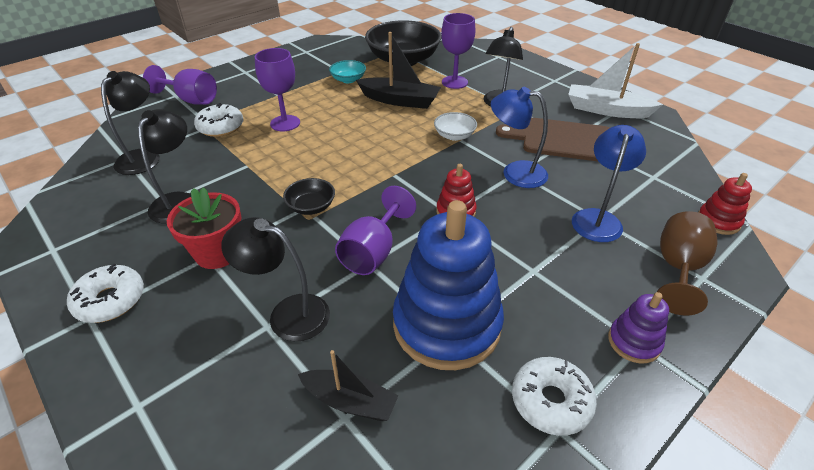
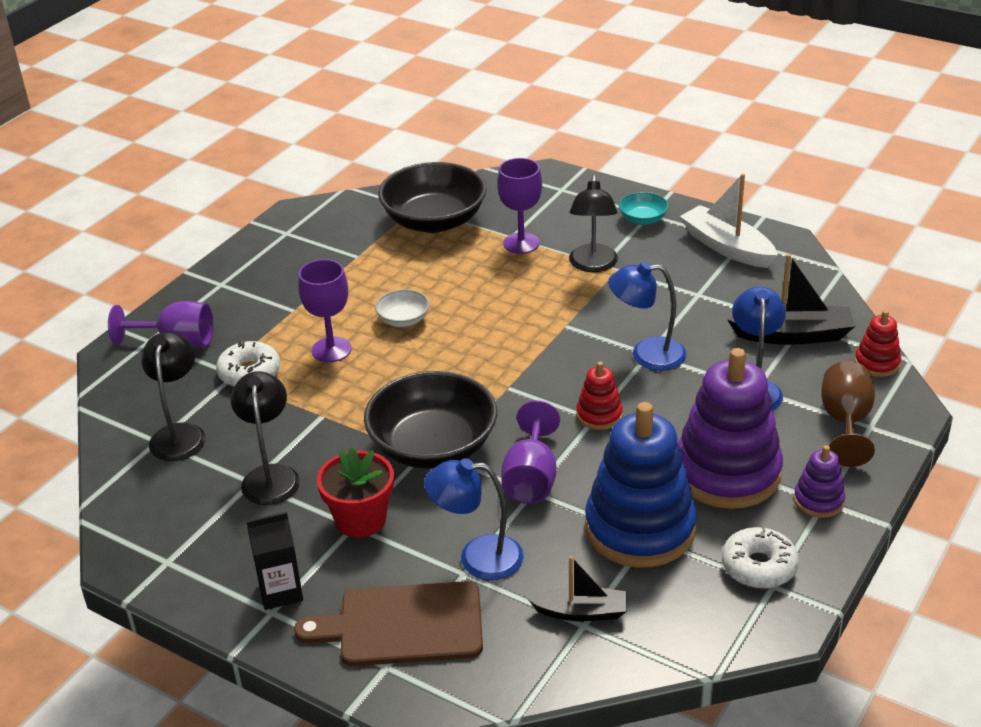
camera: 15 degrees left, 5 degrees down
(110, 300) = (280, 592): white donut -> black carton
(288, 313) = (477, 557): black lamp -> blue lamp
(311, 207) = (433, 446): black bowl -> black bowl, size x2.17
(348, 80) = (375, 268): turquoise bowl -> turquoise bowl (643, 219)
(400, 100) = (463, 286): black boat -> black boat (793, 335)
(454, 135) = (556, 321): white bowl -> white bowl (403, 320)
(549, 289) = (727, 473): none -> purple stacking toy
(563, 140) = (687, 300): brown cutting board -> brown cutting board (403, 625)
(606, 110) = (727, 247): white boat -> white boat turned 45 degrees clockwise

